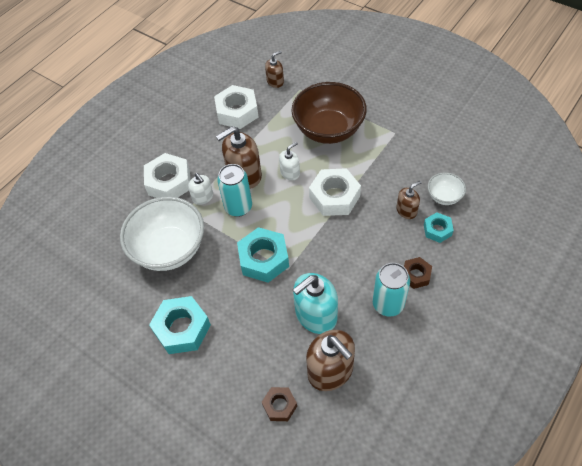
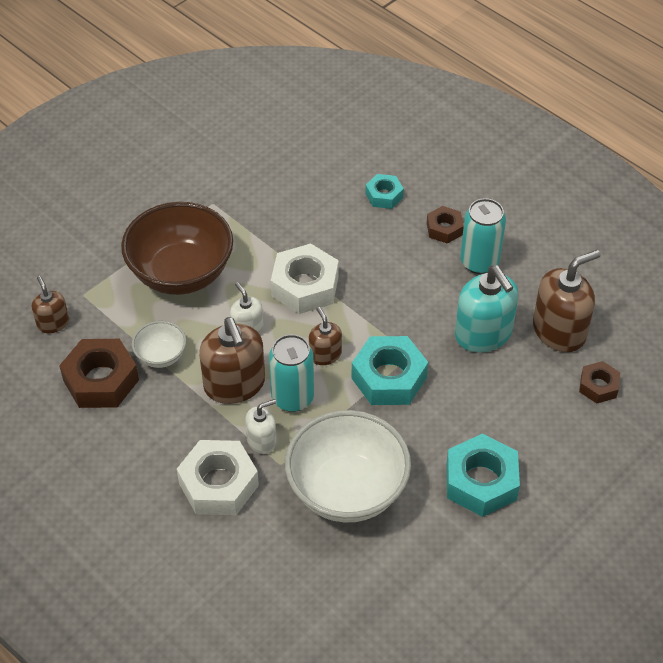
camera: 85 degrees left, 5 degrees down
(237, 112) = (101, 380): white nut -> brown nut
(406, 210) = (347, 218): brown soap dispenser -> brown soap dispenser (325, 354)
(444, 196) = (335, 178): white bowl -> white bowl (161, 356)

